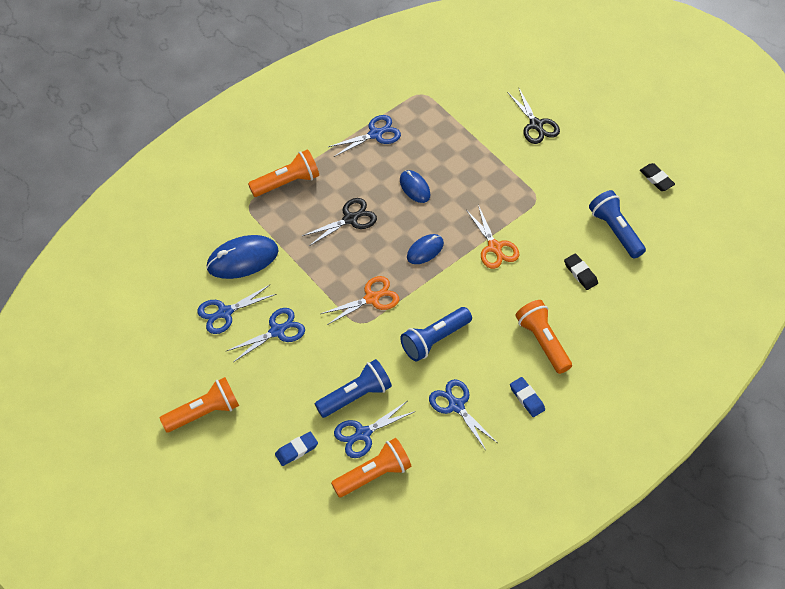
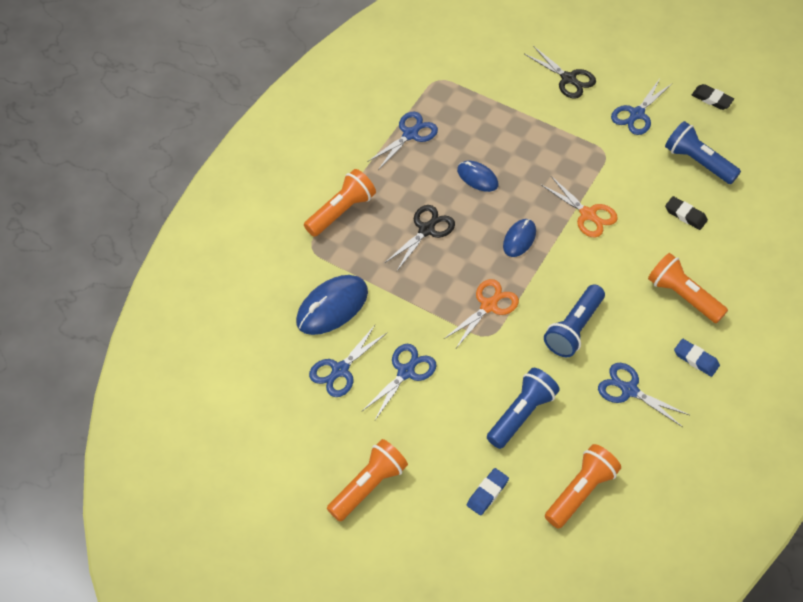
camera: 20 degrees left, 0 degrees up
(363, 434) = (548, 452): blue scissors -> blue scissors (637, 114)

